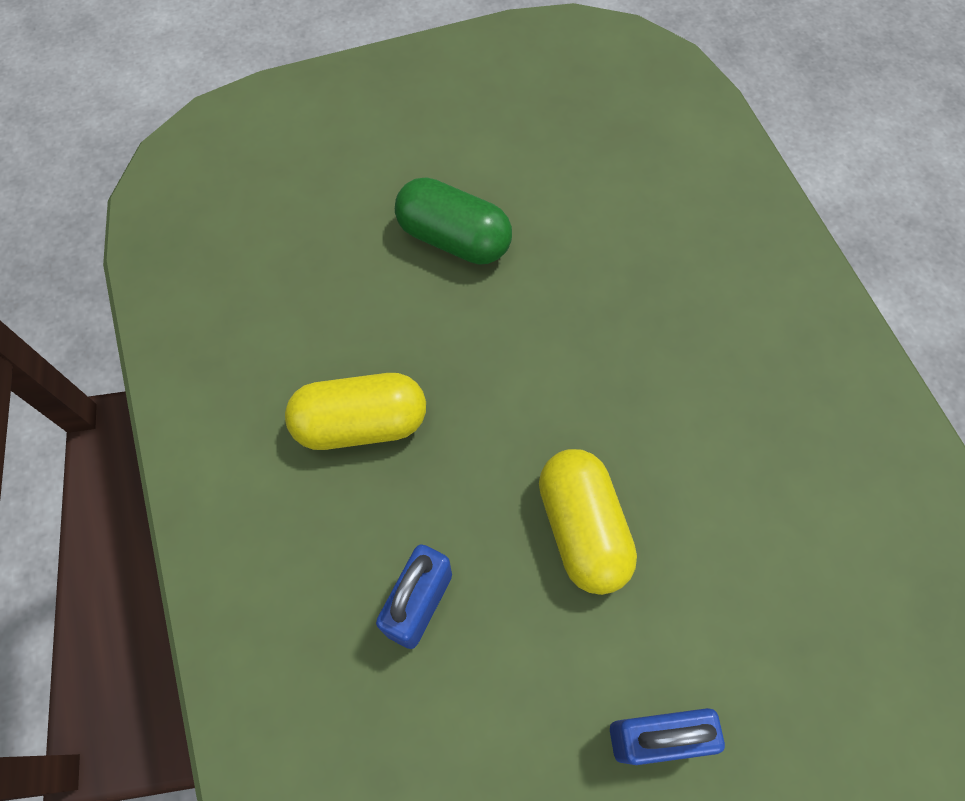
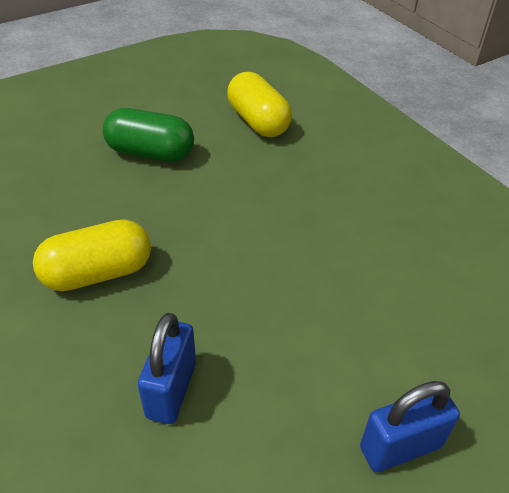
camera: 15 degrees left, 20 degrees down
(582, 529) = (294, 311): yellow capsule -> yellow capsule (258, 122)

